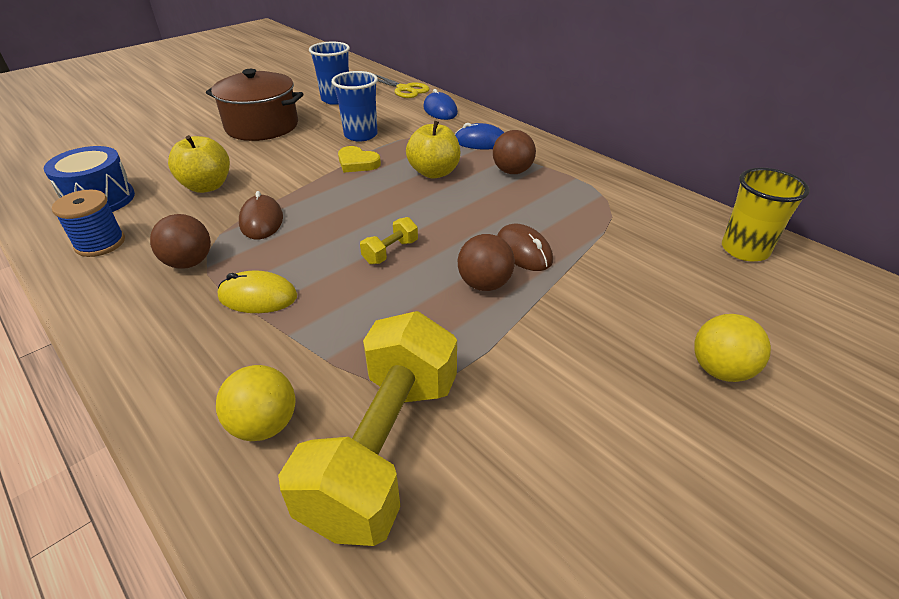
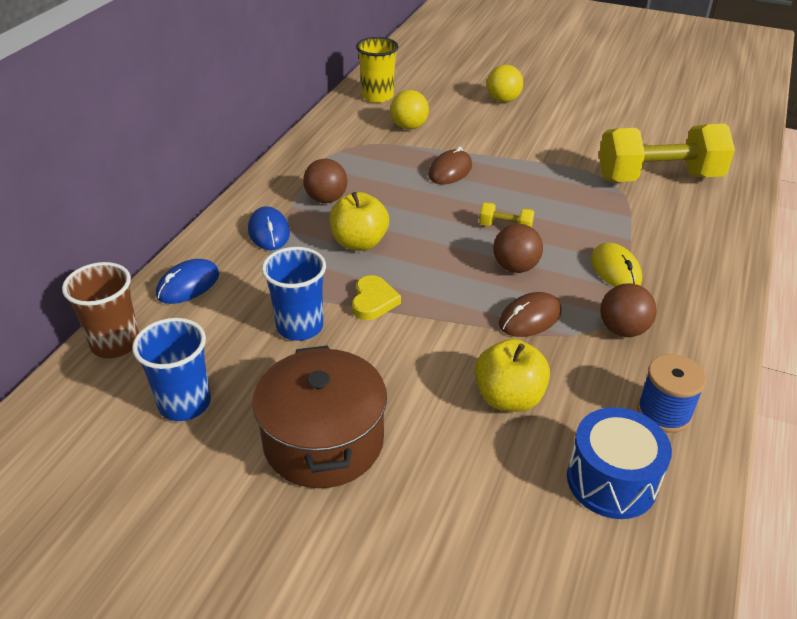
camera: 115 degrees left, 0 degrees up
(264, 425) = (693, 219): yellow ball -> yellow ball (409, 127)
(404, 89) = (115, 343): yellow scissors -> brown cup
(484, 284) = (503, 178): brown ball -> brown ball (515, 267)

